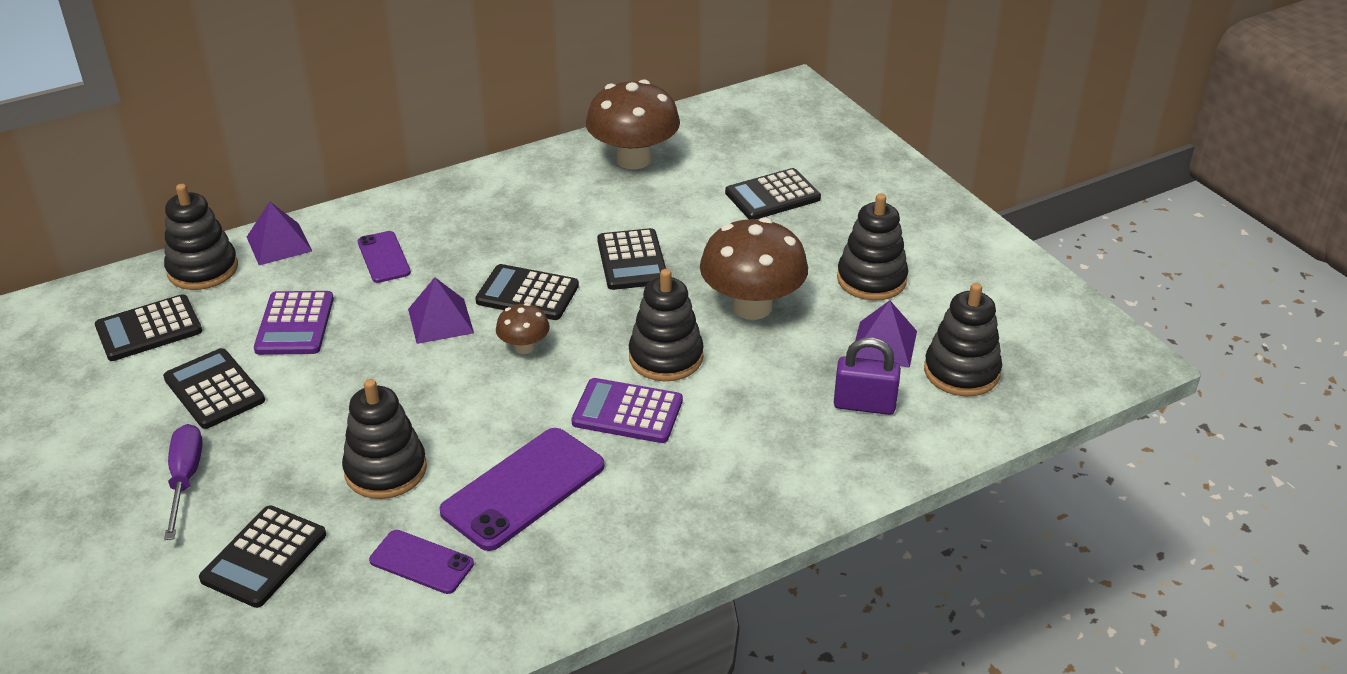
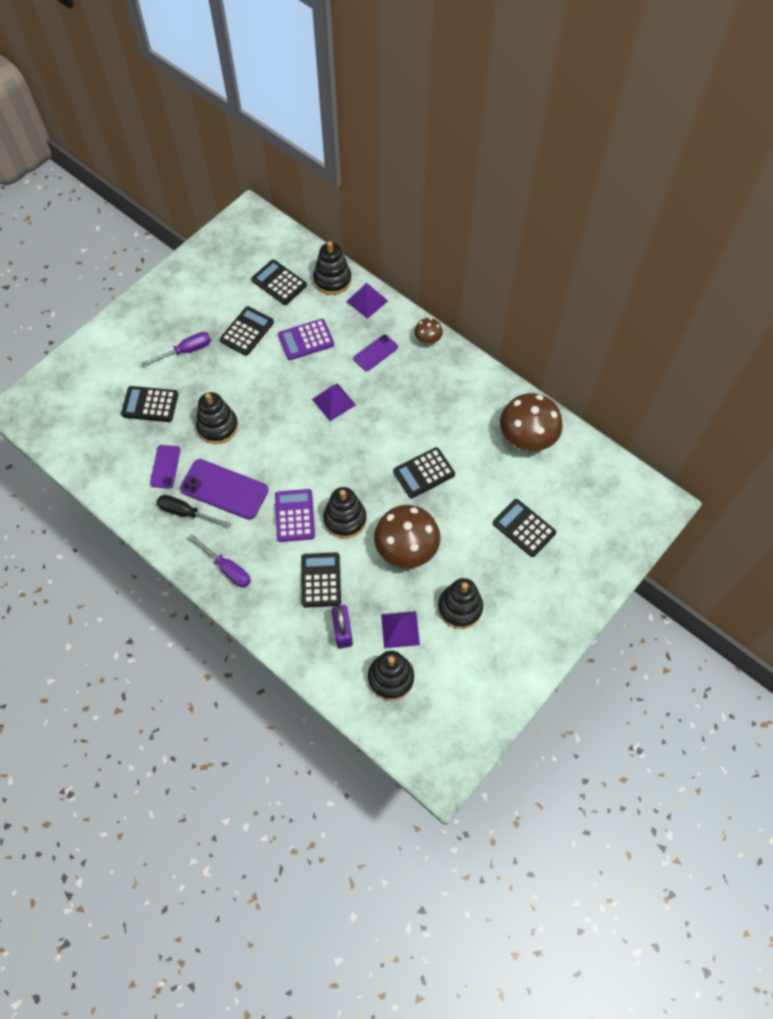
camera: 70 degrees right, 25 degrees up
(524, 347) = (327, 449): brown mushroom -> brown mushroom (428, 339)
(527, 294) = (372, 433): black calculator -> black calculator (321, 580)
(541, 552) = (186, 513): none -> black screwdriver
(686, 519) = (227, 568): none -> purple screwdriver

